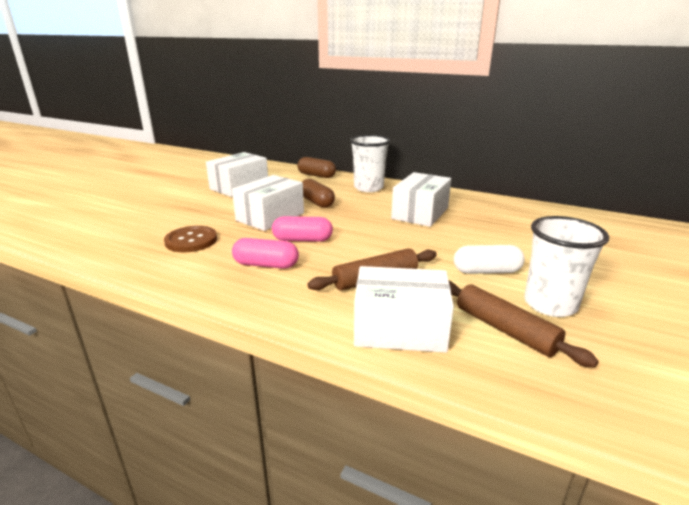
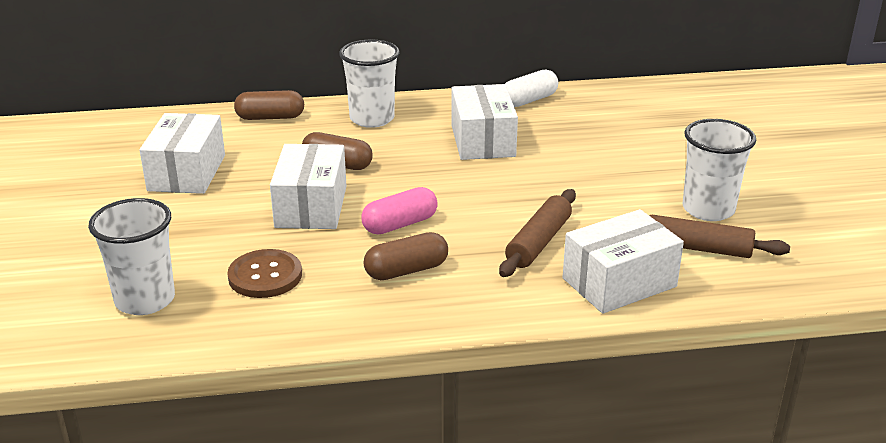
camera: 35 degrees left, 5 degrees up
(123, 232) = (145, 300): none -> white cup
(266, 265) = (406, 270): pink capsule -> brown capsule
(486, 271) = (626, 194): white capsule -> white capsule (529, 100)

